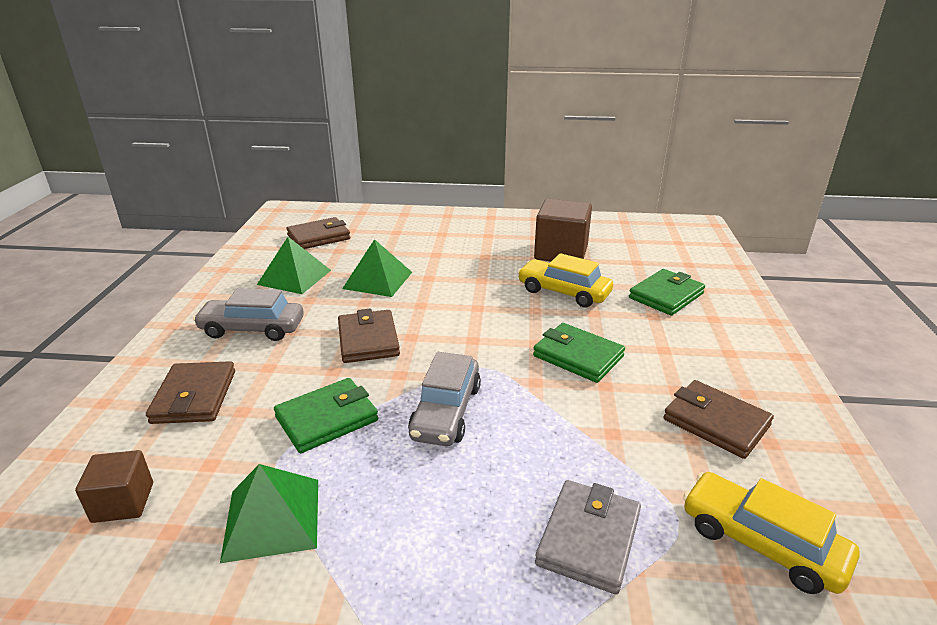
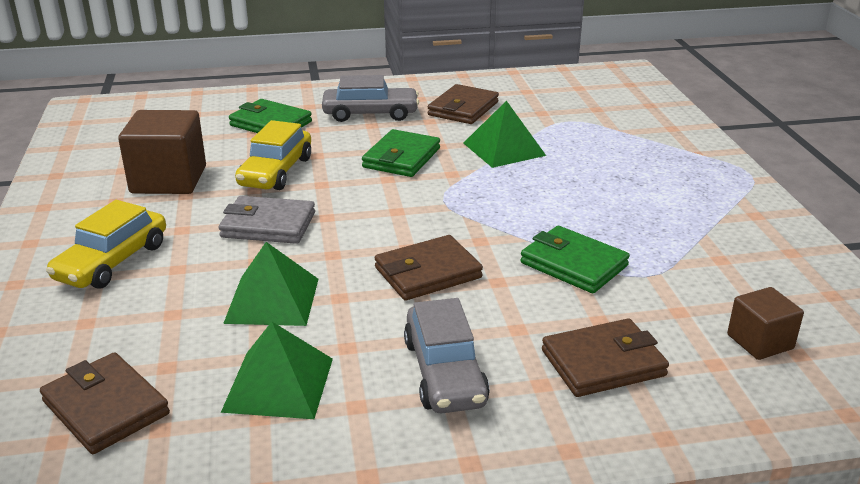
camera: 105 degrees left, 0 degrees up
(272, 518) = (700, 258): green pyramid -> green pyramid (503, 149)
(446, 411) = (521, 207): grey car -> grey car (370, 114)
(588, 538) = (607, 144): grey wallet -> grey wallet (268, 225)
(761, 543) = (567, 101): yellow car -> yellow car (112, 262)

